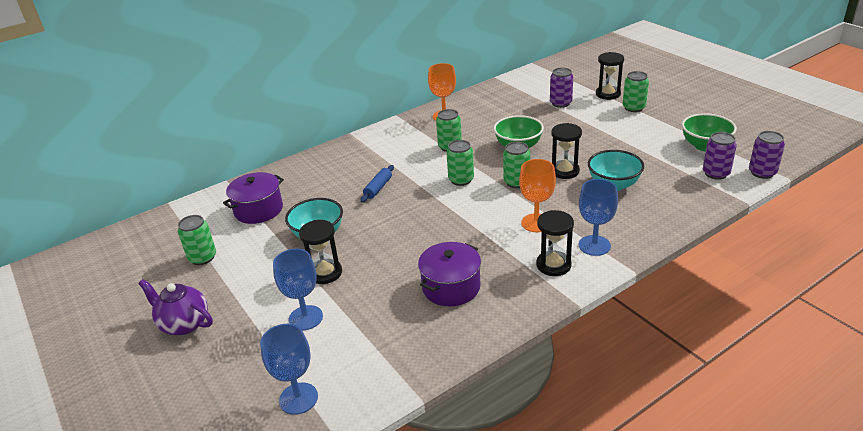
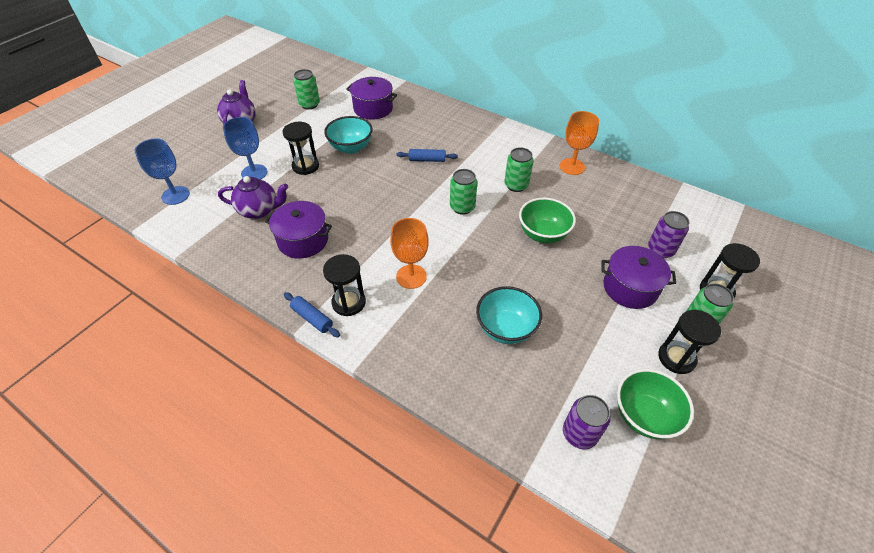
camera: 65 degrees right, 15 degrees up
(380, 318) = (259, 210): none -> purple teapot
(516, 182) = (475, 247): green can -> none
(564, 171) = (513, 281): black hourglass -> black hourglass (676, 358)
(565, 291) = (312, 318): none -> blue rolling pin
(592, 124) = (630, 287): none -> purple pot
(594, 245) = (388, 329): blue goblet -> none
(762, 173) = (609, 493): purple can -> none

